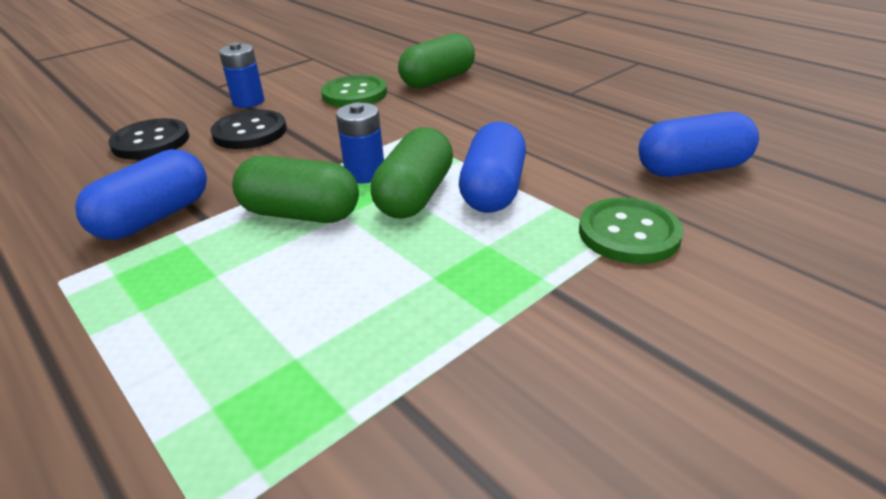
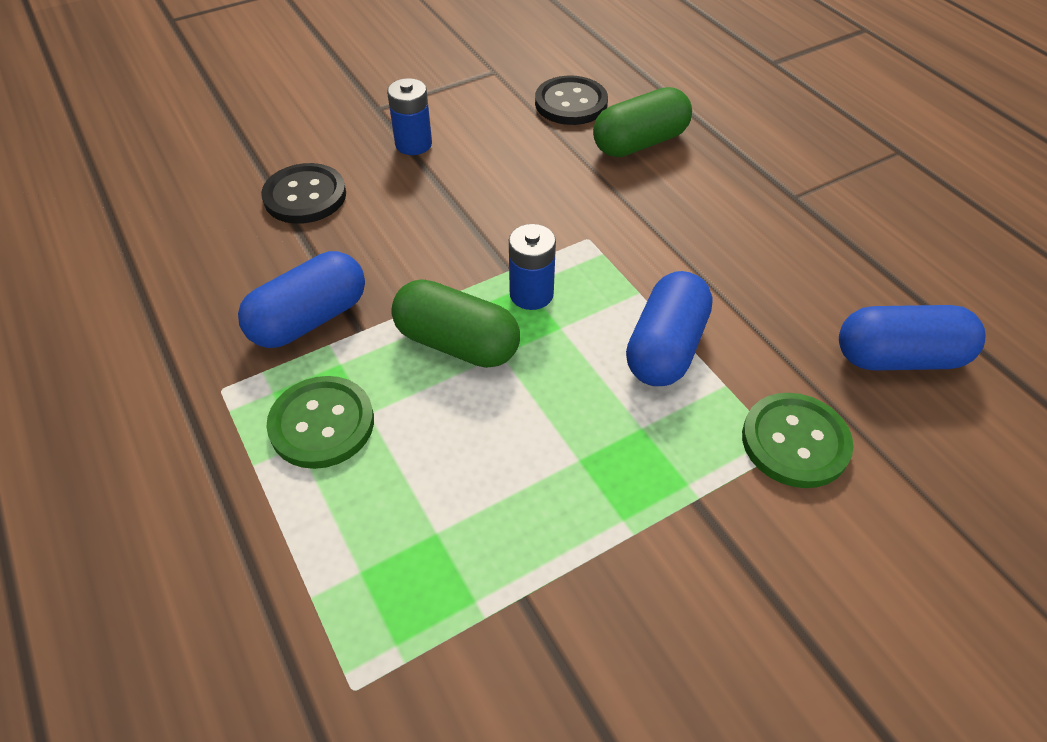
camera: 10 degrees right, 15 degrees up
(250, 132) = (412, 200): black button -> black button (571, 103)
(354, 94) = (537, 152): green button -> green button (322, 424)
(415, 196) = (580, 340): green capsule -> none

